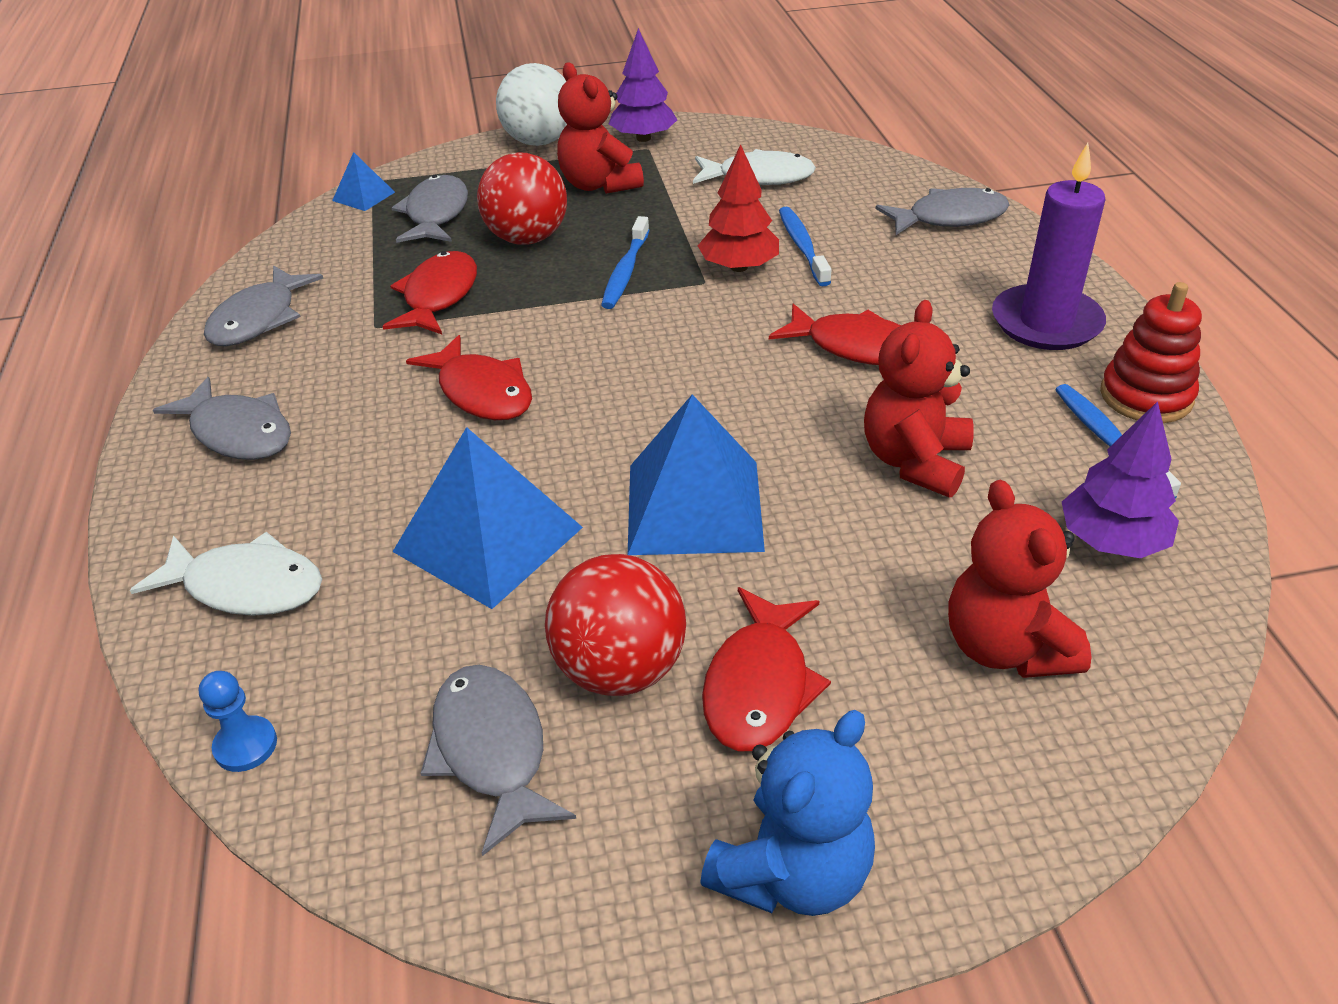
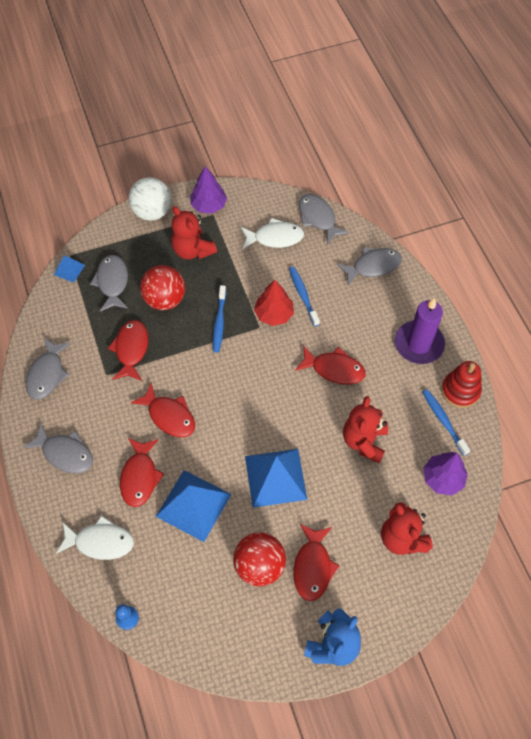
camera: 10 degrees left, 20 degrees up
(383, 481) = (140, 477): none -> red fish
(492, 751) = (220, 609): grey fish -> grey fish (318, 218)

